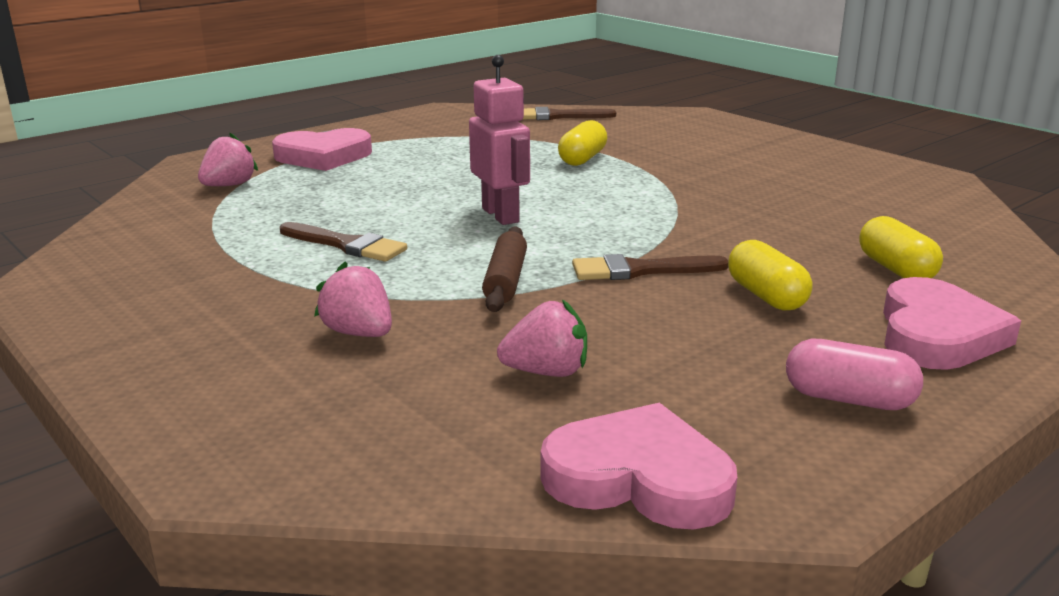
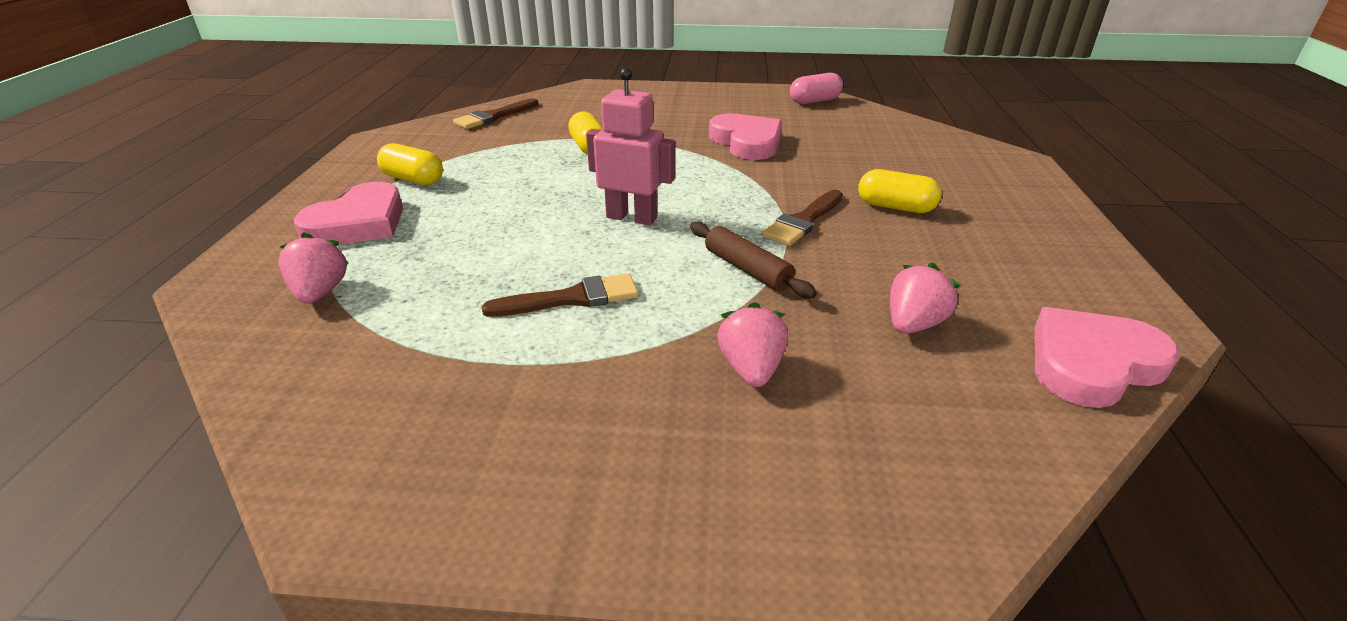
camera: 45 degrees left, 10 degrees up
(359, 333) = (751, 369): pink strawberry -> pink strawberry turned 90 degrees clockwise
(848, 399) = (1051, 253): pink capsule -> pink capsule (814, 101)
(896, 269) = (909, 161): yellow capsule -> yellow capsule (413, 179)
(937, 334) = (1000, 194): pink heart -> pink heart (747, 142)

